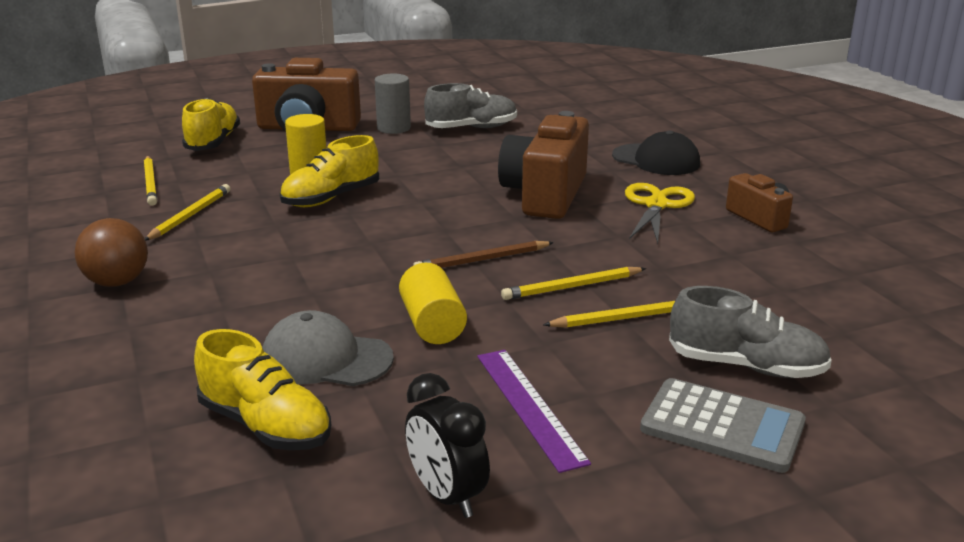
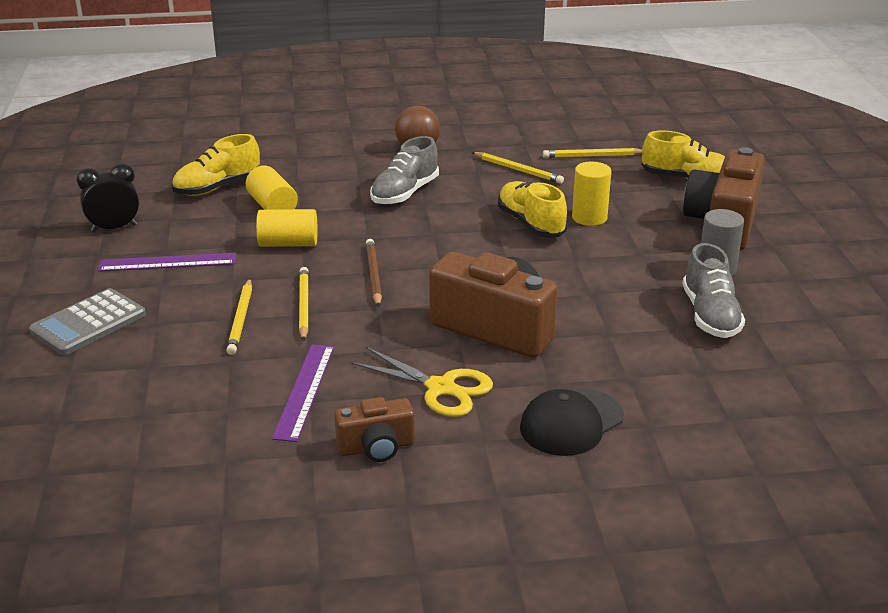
camera: 105 degrees right, 5 degrees up
(326, 359) = (272, 206): grey cap -> yellow cylinder
(718, 259) = (304, 391): none -> purple ruler
(746, 366) = (139, 353): grey shoe -> grey shoe (404, 193)

